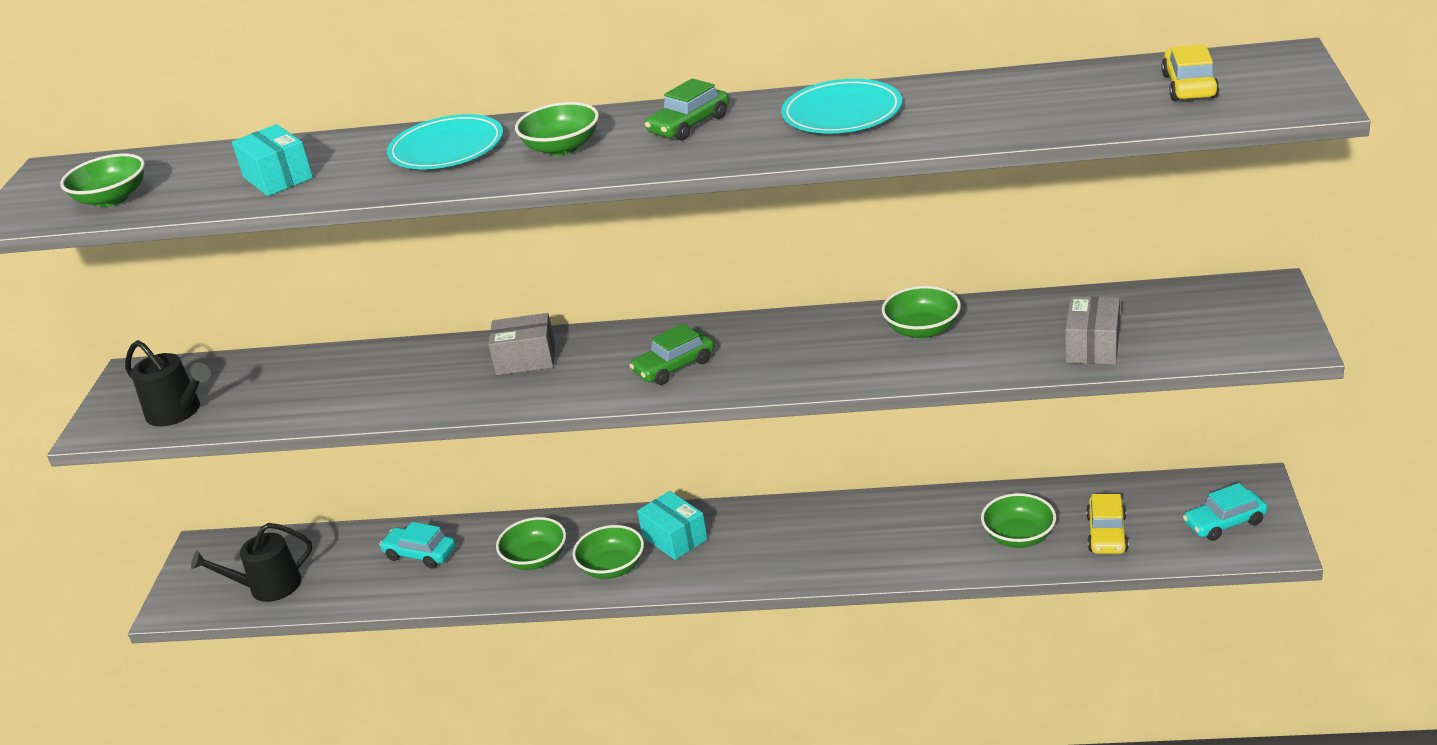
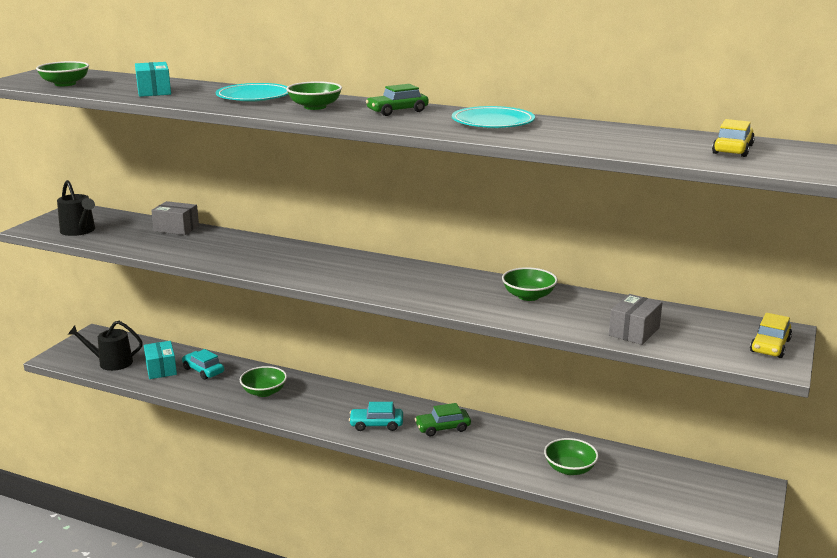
camera: 15 degrees right, 10 degrees down
(526, 359) = (281, 253): grey box -> grey box (176, 228)
(612, 567) = (304, 409): green bowl -> none
(674, 366) = (361, 277): green car -> green car (443, 428)
(674, 538) = (352, 405): turquoise box -> turquoise box (161, 369)
(1106, 534) = (631, 485): yellow car -> yellow car (770, 346)
(1224, 523) = (720, 503): turquoise car -> turquoise car (376, 424)

